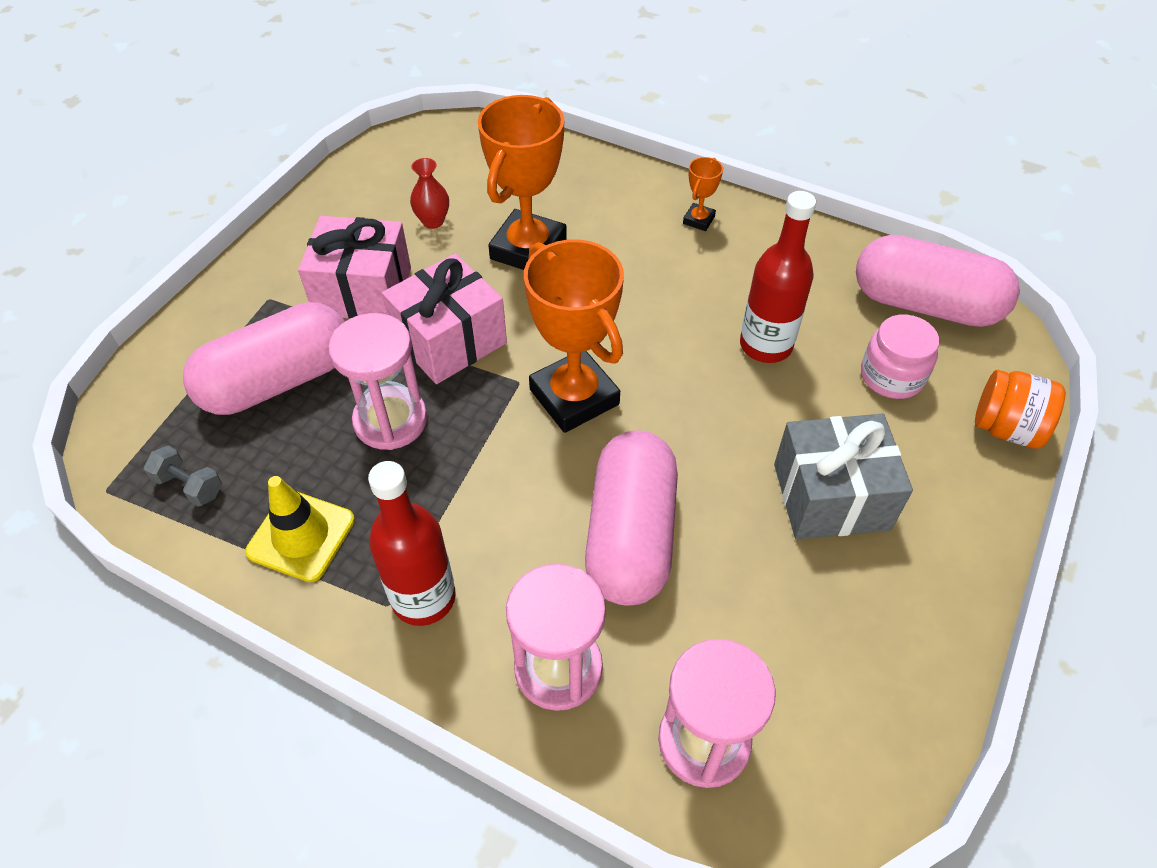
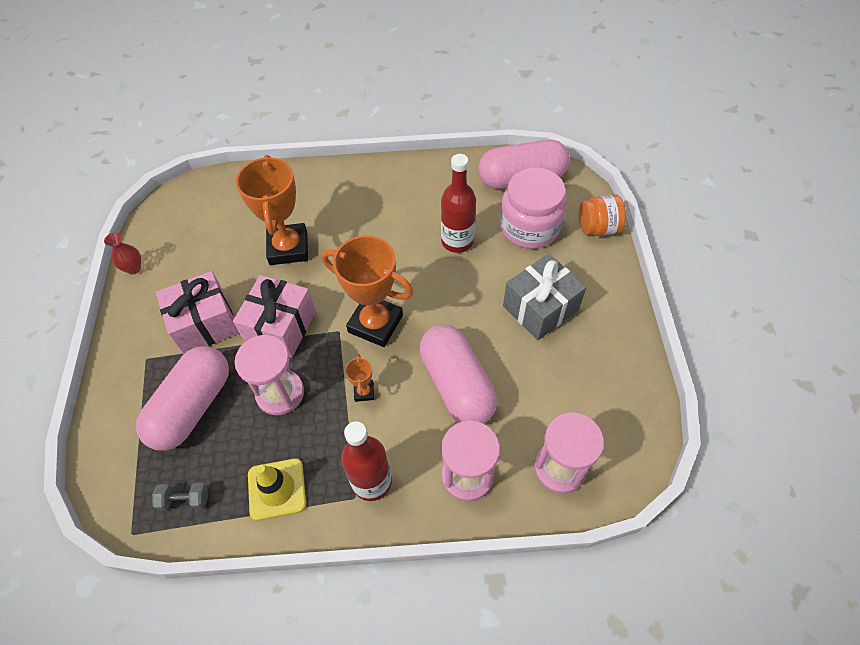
camera: 30 degrees left, 5 degrees up
(433, 221) = (217, 258): red vase -> red vase (133, 268)
(698, 220) = (374, 184): orange trophy -> orange trophy (364, 392)
(891, 376) = (529, 227): pink jar -> pink jar, size x1.61

